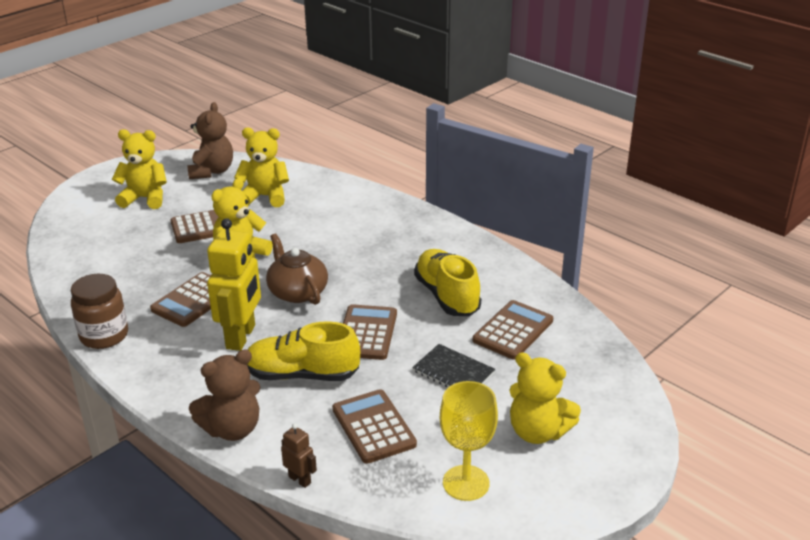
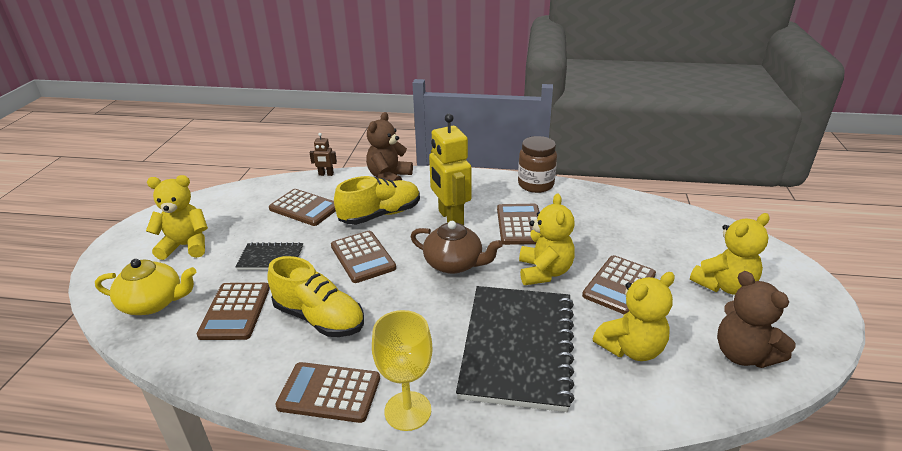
camera: 145 degrees right, 0 degrees up
(330, 223) = (518, 347): none -> black notebook
(466, 483) = (226, 205): yellow goblet -> yellow goblet (408, 411)
(473, 249) = (329, 392): none -> brown calculator
(586, 371) = (153, 303): none -> yellow teapot

